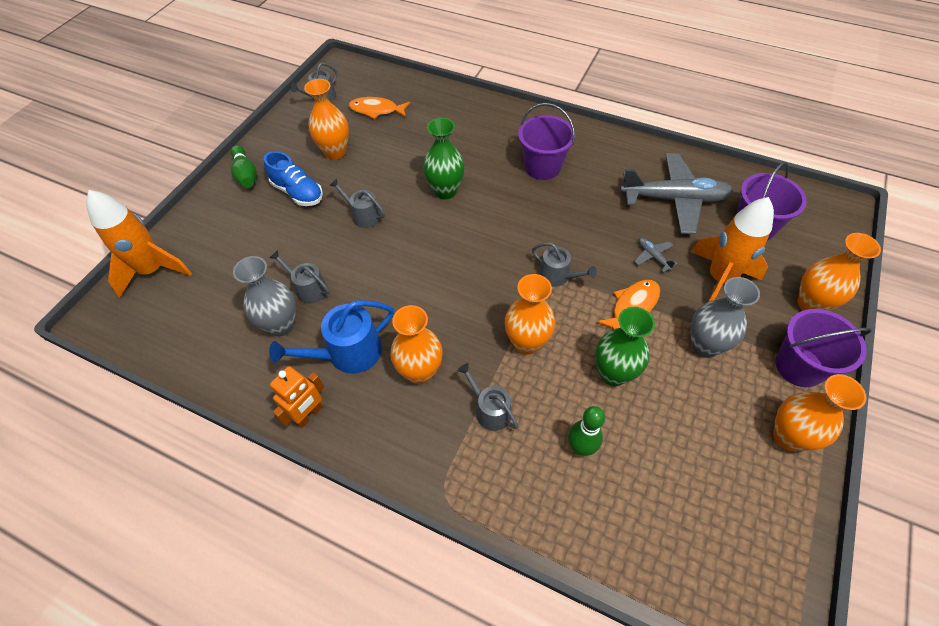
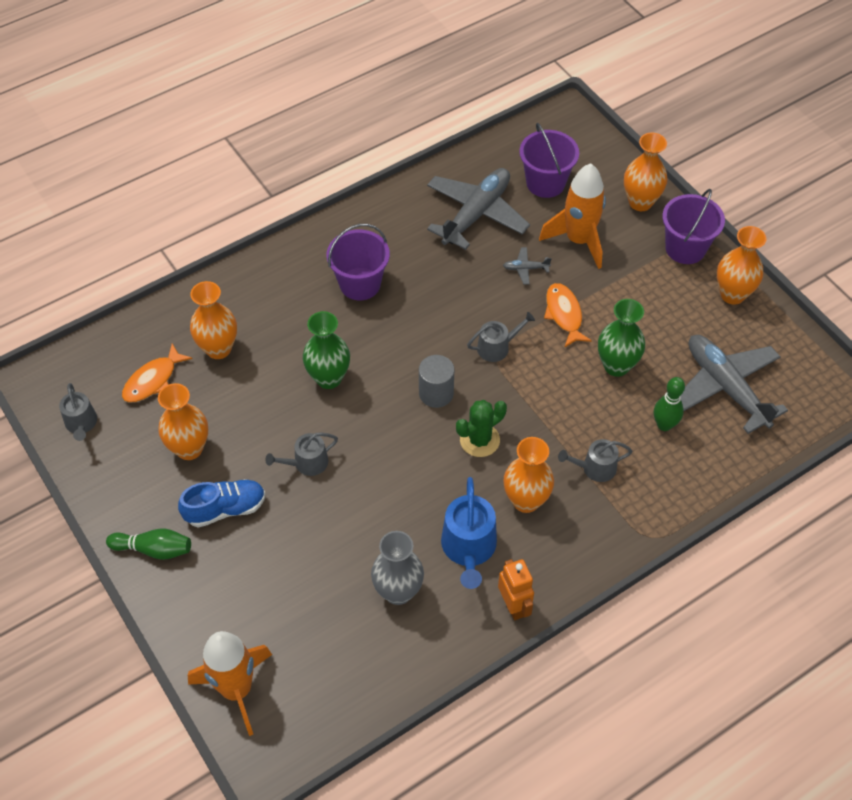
camera: 60 degrees left, 0 degrees up
(308, 288) = (369, 551): grey watering can -> none
(457, 309) = (479, 440): none -> green cactus
(481, 259) = (436, 393): none -> grey cylinder
(527, 342) = (549, 408): orange vase -> orange vase (218, 349)
(670, 485) = (726, 387): none -> grey plane
(704, 346) = (631, 292): grey vase -> none

